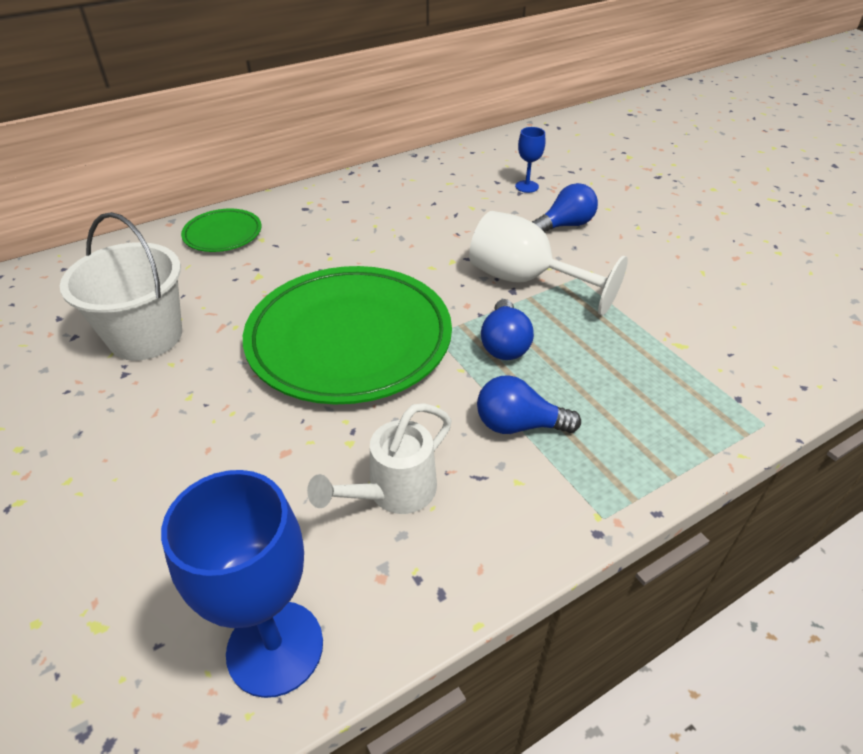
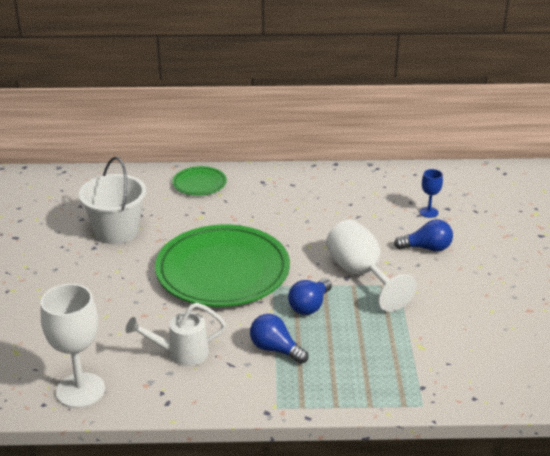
camera: 30 degrees right, 10 degrees down
(275, 648) = (80, 390): blue goblet -> white goblet

